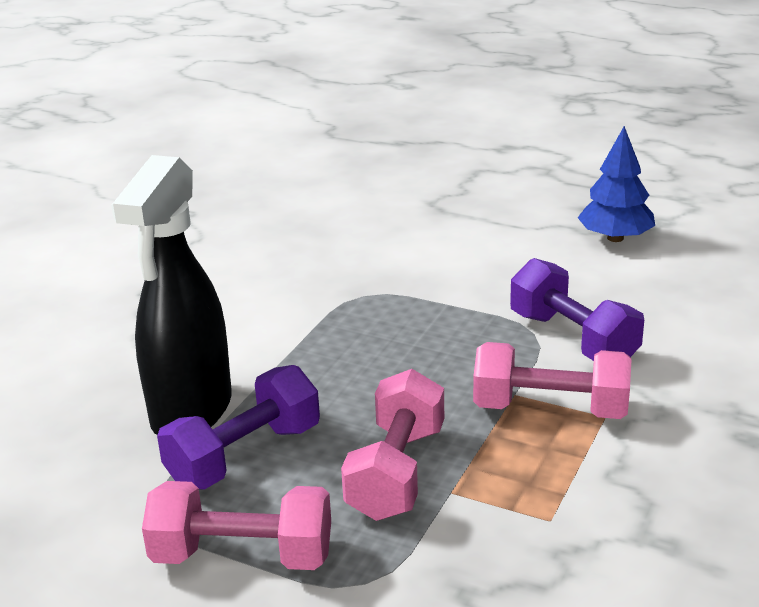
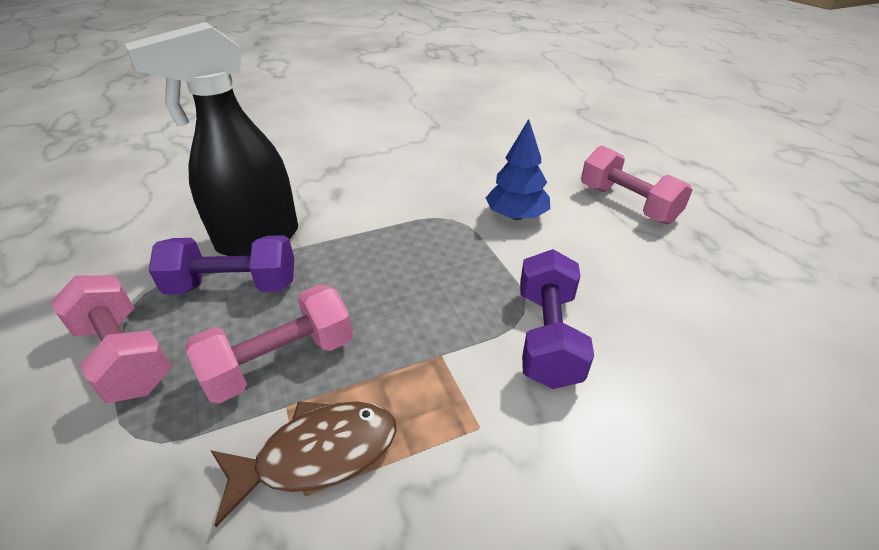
camera: 40 degrees right, 10 degrees up
(523, 497) = (317, 454): none -> brown fish
(550, 409) = (447, 387): pink dumbbell -> pink dumbbell (627, 204)
(615, 238) = (696, 269): blue tree -> blue tree (516, 216)

